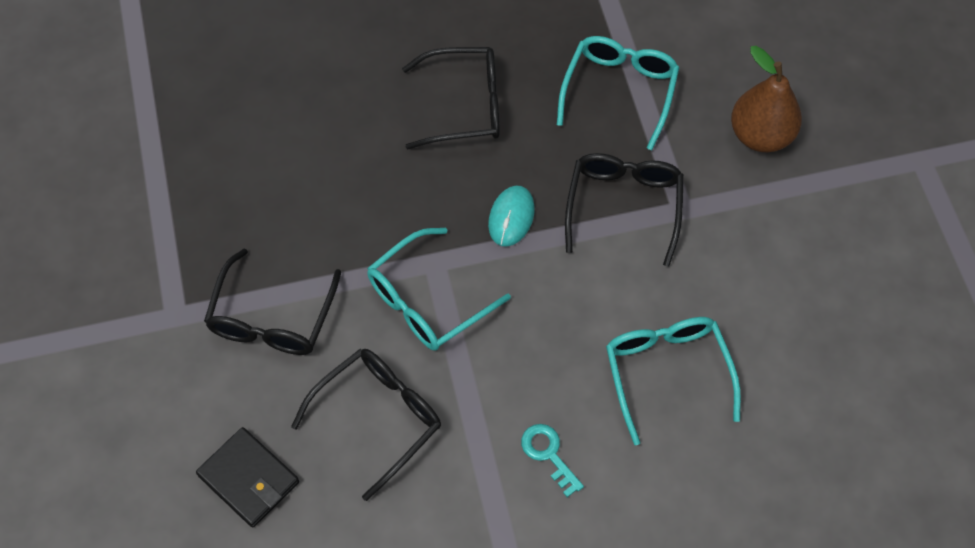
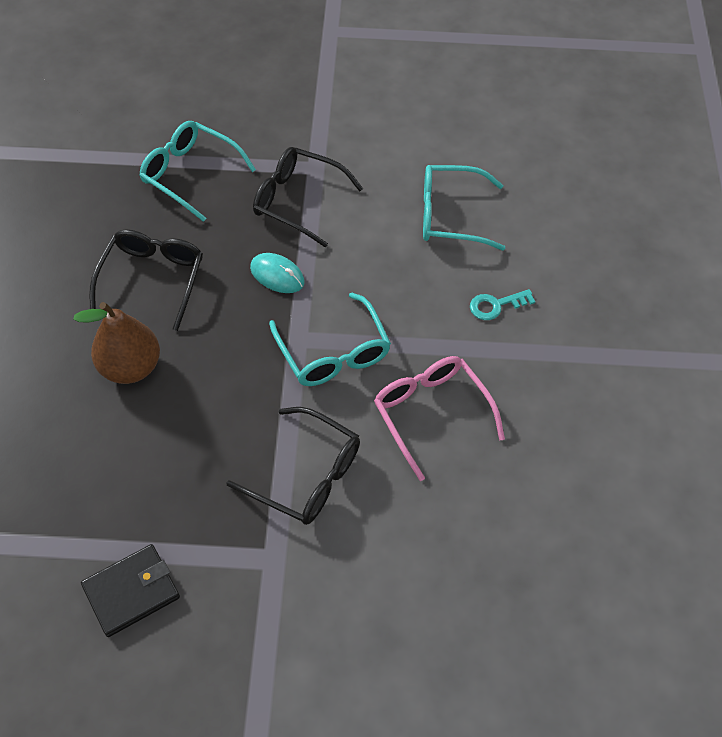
camera: 75 degrees left, 5 degrees down
(249, 479) = (460, 527): black wallet -> black wallet (131, 591)
(379, 418) = (431, 413): black glasses -> pink glasses
(760, 135) = (271, 105): brown pear -> brown pear (130, 367)

